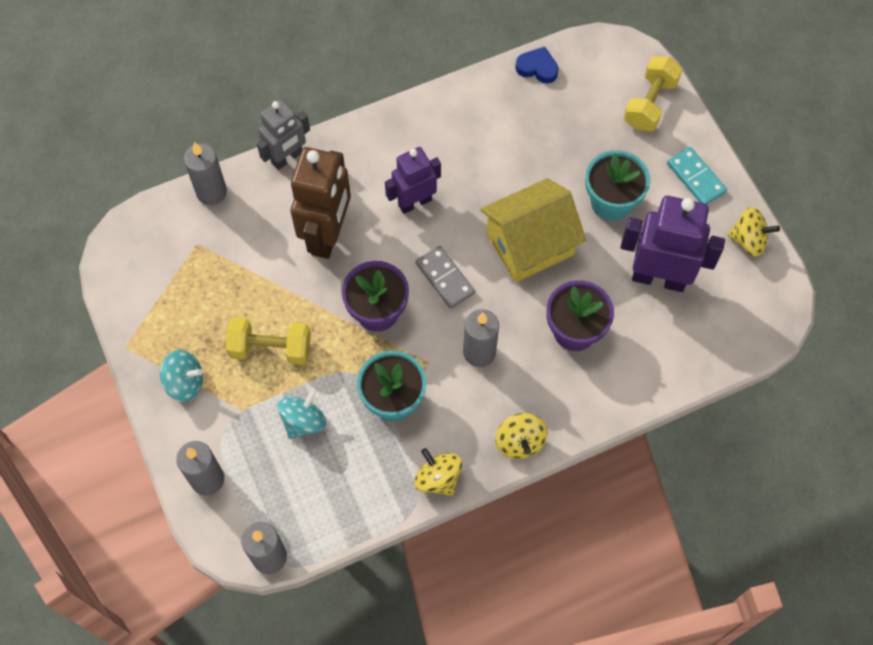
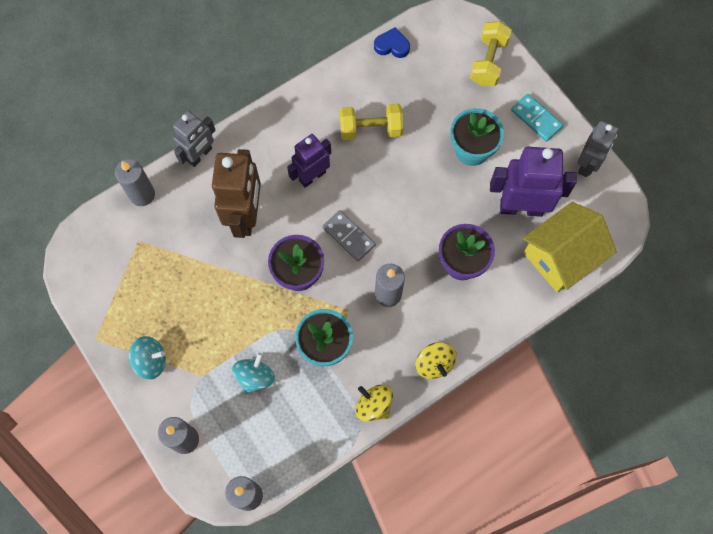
camera: 10 degrees left, 5 degrees up
(271, 348) = (217, 320): yellow dumbbell -> yellow dumbbell (371, 129)
(529, 244) = (412, 196): yellow house -> yellow house (561, 256)
(748, 240) = (587, 164): yellow spinning top -> grey robot

